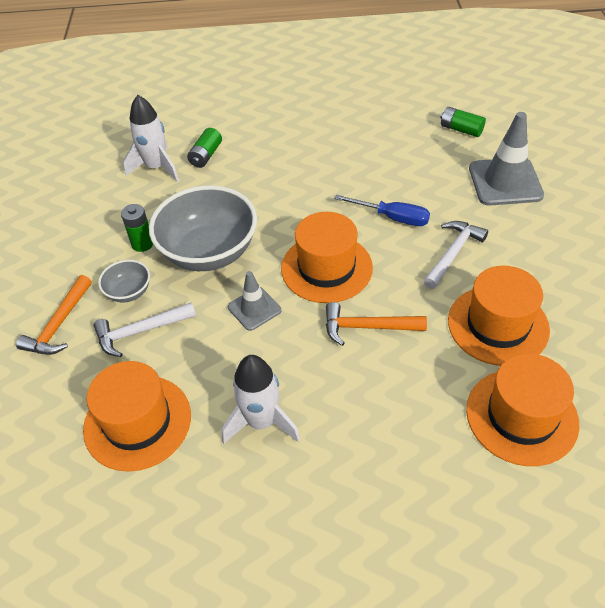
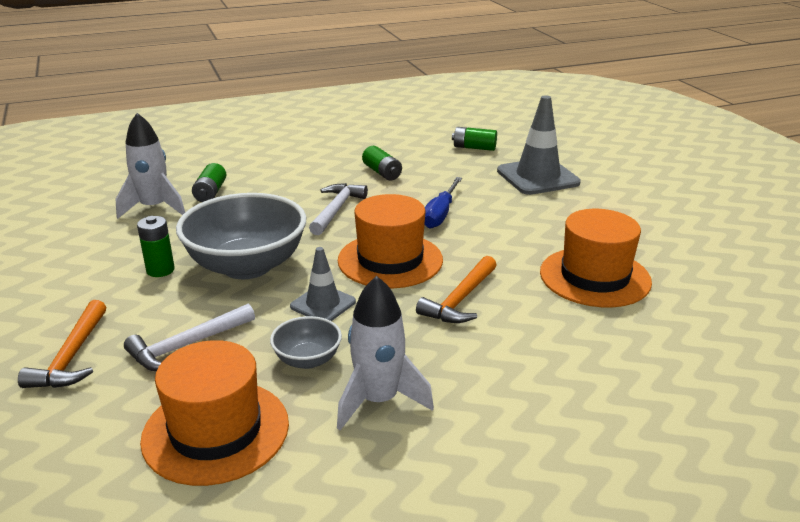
camera: 20 degrees left, 20 degrees down
(129, 292) = (158, 313): grey bowl -> grey bowl (307, 359)
(361, 152) = (382, 172): none -> green battery
(368, 327) = (460, 299): orange hammer -> orange hammer turned 45 degrees counterclockwise
(392, 217) = (440, 214): blue screwdriver -> blue screwdriver turned 105 degrees clockwise
(453, 254) = (517, 232): white hammer -> white hammer (336, 210)
(521, 416) = (663, 342): orange hat -> none

